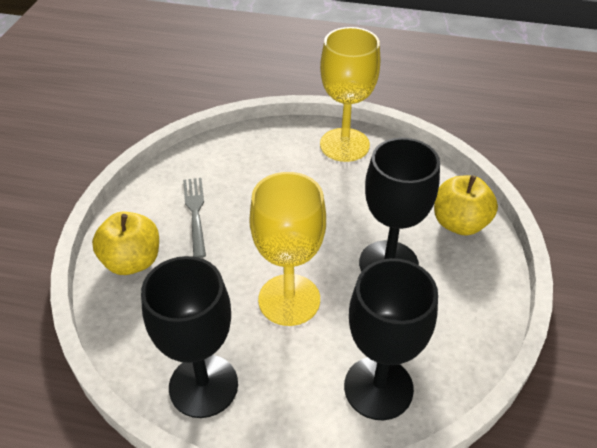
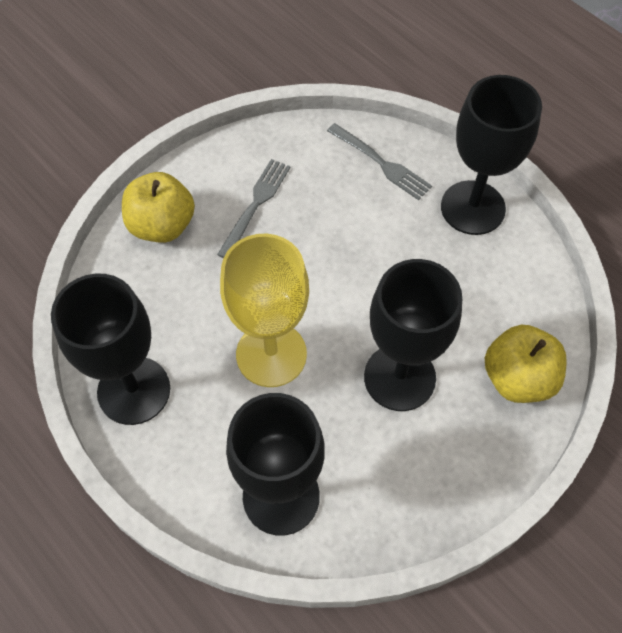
camera: 35 degrees right, 15 degrees up
(263, 147) = (382, 163): none -> grey fork
(344, 145) = (472, 208): yellow goblet -> black goblet

